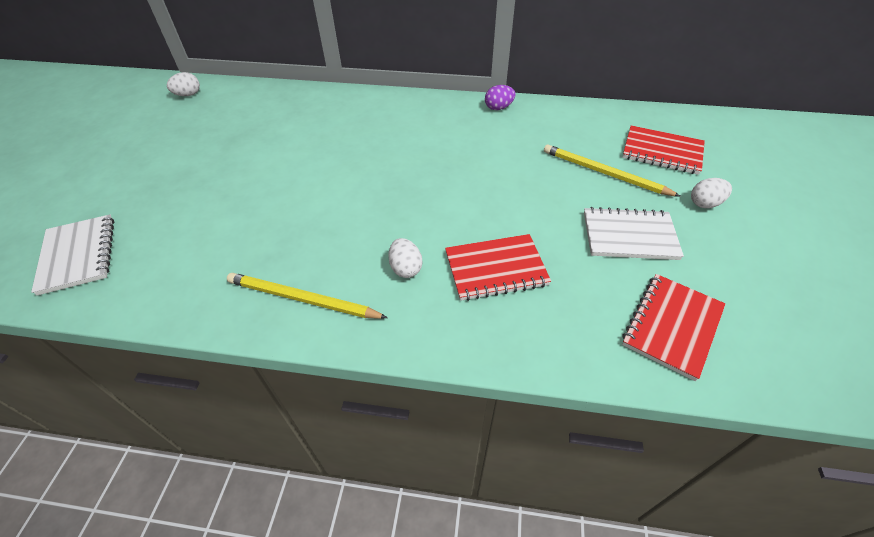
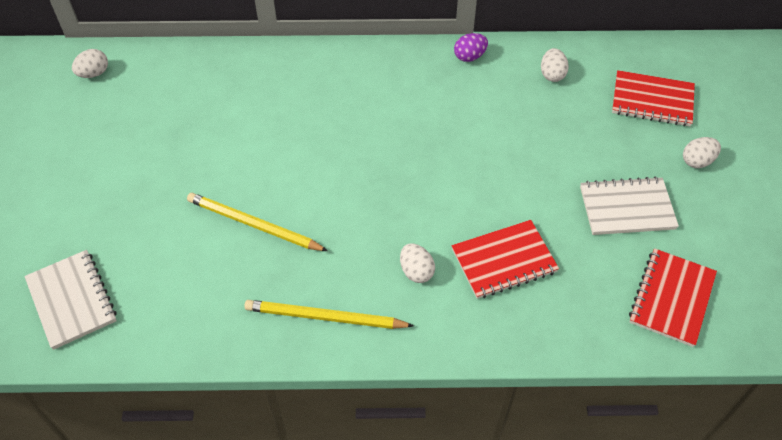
camera: 10 degrees left, 5 degrees up
(570, 125) = (552, 74): none -> white egg
(604, 173) = (595, 135): yellow pencil -> yellow pencil (253, 224)

